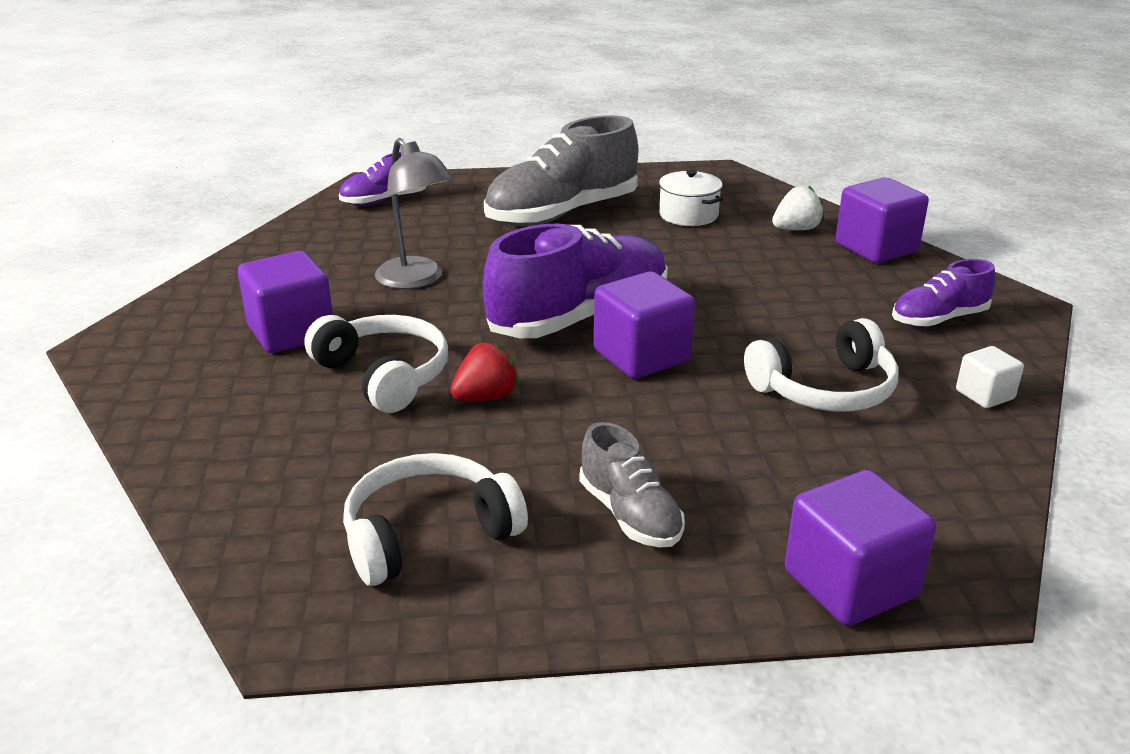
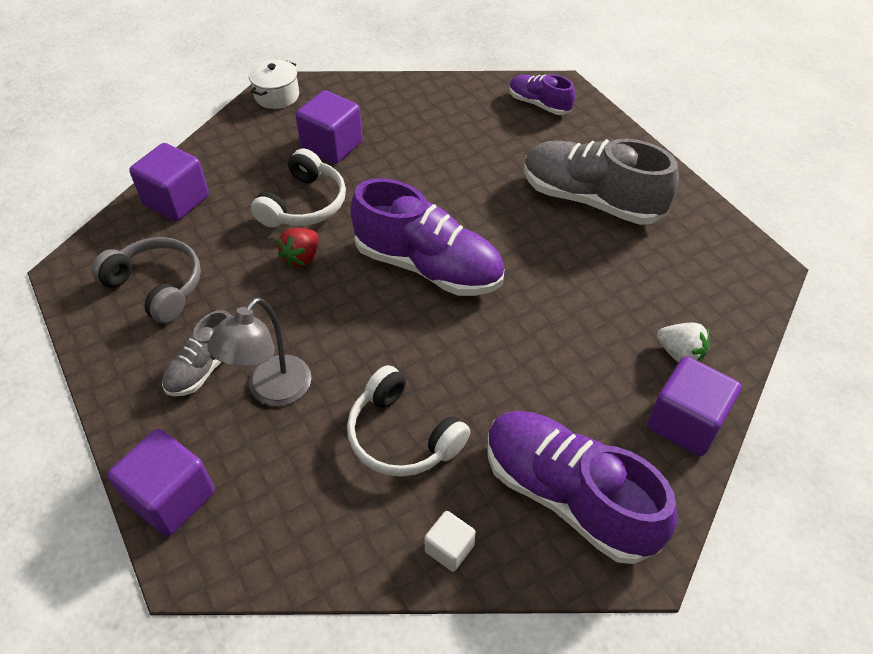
camera: 65 degrees right, 20 degrees up
(416, 280) = (431, 168): grey lamp -> grey lamp (272, 391)
(428, 534) = (157, 286): white headphones -> grey headphones
(486, 397) = (302, 258): red strawberry -> red strawberry turned 90 degrees clockwise
(641, 356) = (393, 316): purple cube -> purple cube (176, 200)
(688, 215) = (651, 274): white pot -> white pot (277, 96)
(938, 319) = (568, 495): purple shoe -> purple shoe, size x1.89

